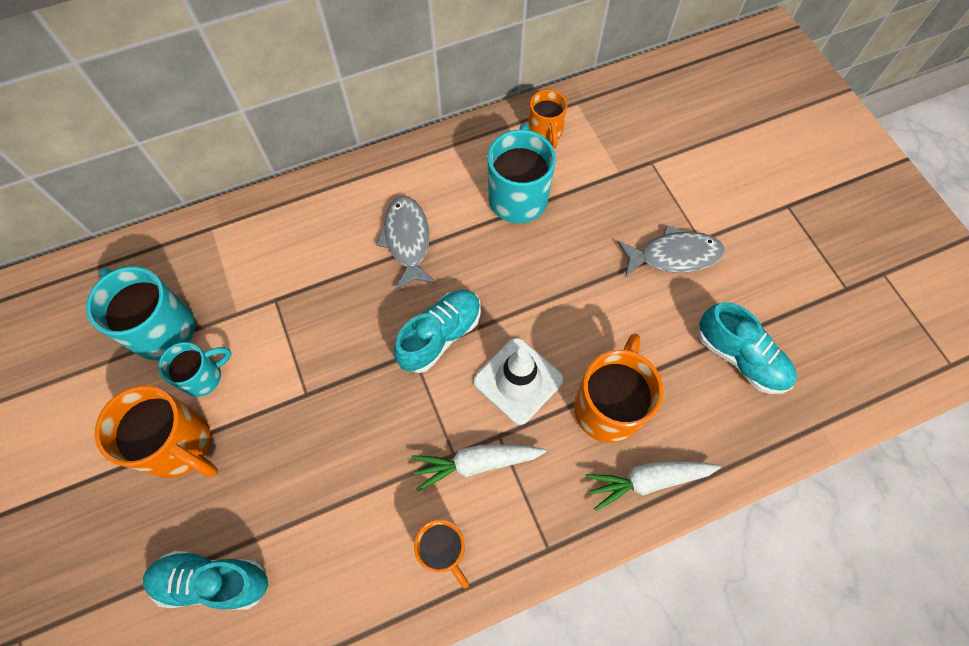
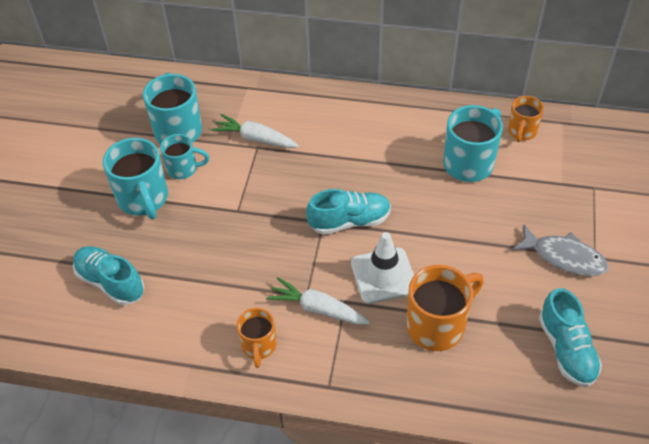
camera: 35 degrees right, 15 degrees down
(180, 445) = (143, 199): orange mug -> turquoise mug
(407, 240) = (369, 153): grey fish -> none
(648, 480) = (431, 386): white carrot -> white carrot (255, 138)

